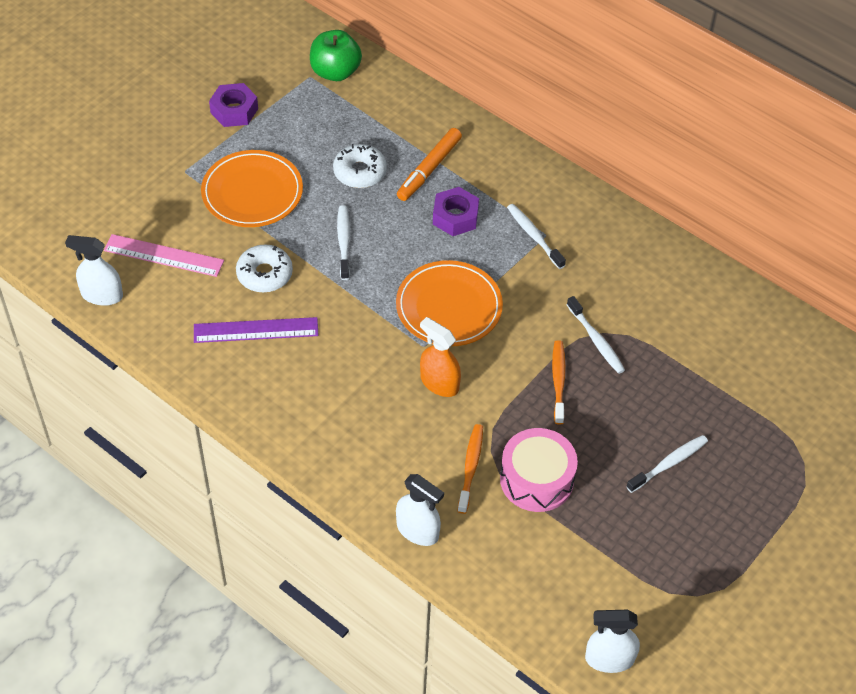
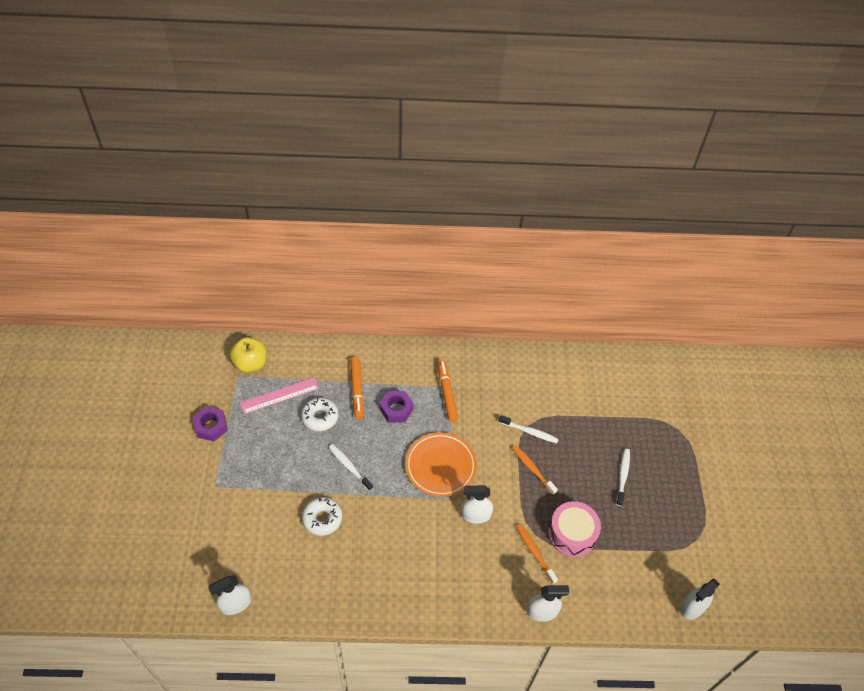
camera: 40 degrees left, 0 degrees up
(163, 256) = (251, 550): pink ruler -> pink ruler (279, 395)
(252, 192) = (269, 472): orange plate -> none
(256, 330) = (349, 558): purple ruler -> none
(335, 72) = (250, 364): green apple -> yellow apple
(439, 383) = (475, 515): orange spray bottle -> white spray bottle
(534, 236) = (447, 393): white toothbrush -> orange marker

